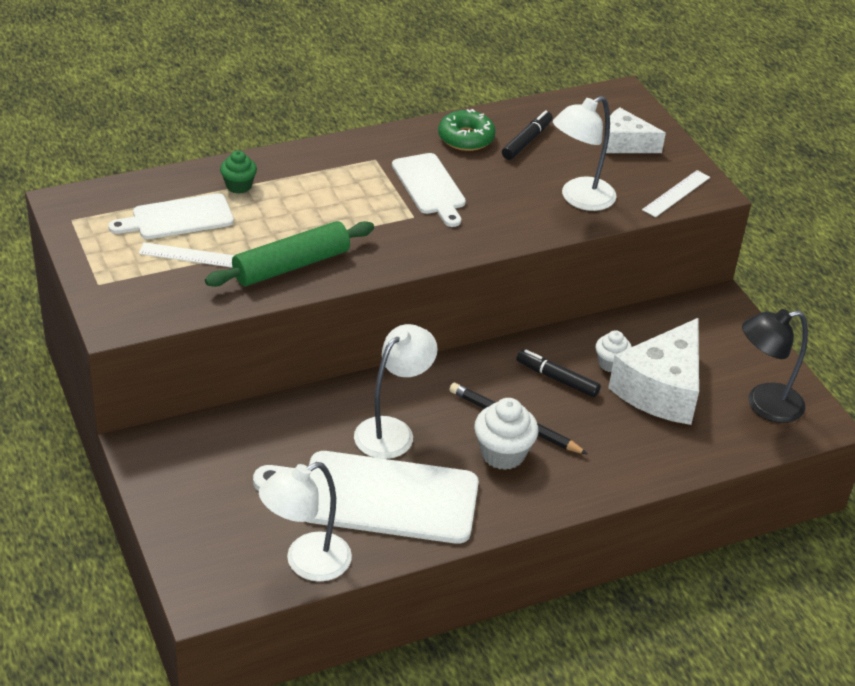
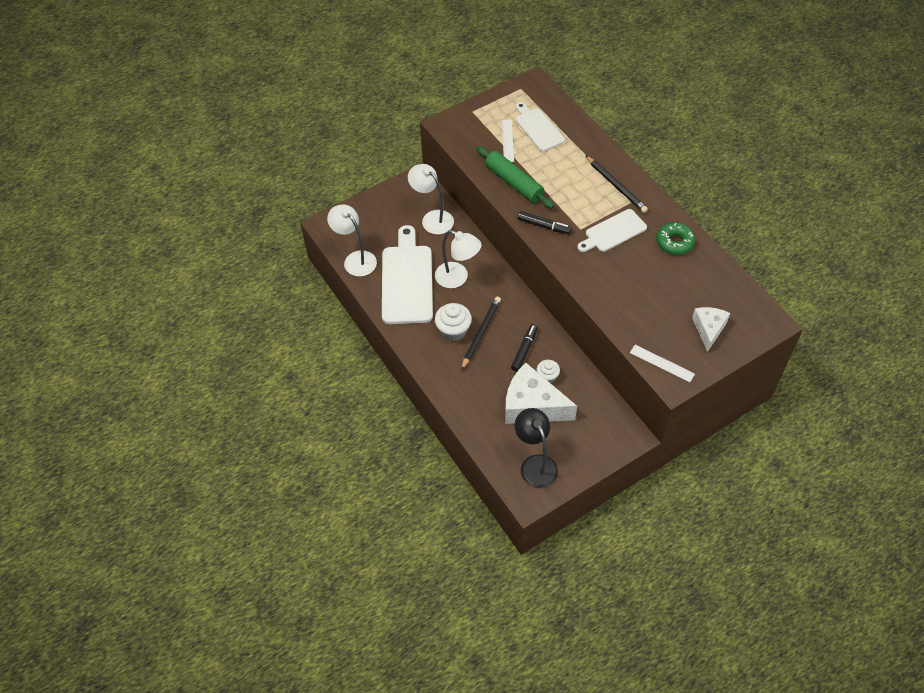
camera: 85 degrees right, 15 degrees up
(238, 186) = (577, 146): green cupcake -> none
(338, 166) = (616, 186): none -> black pencil
(527, 141) = (686, 274): black marker -> black marker (544, 226)
(579, 199) = (633, 309): white lamp -> white lamp (432, 218)

